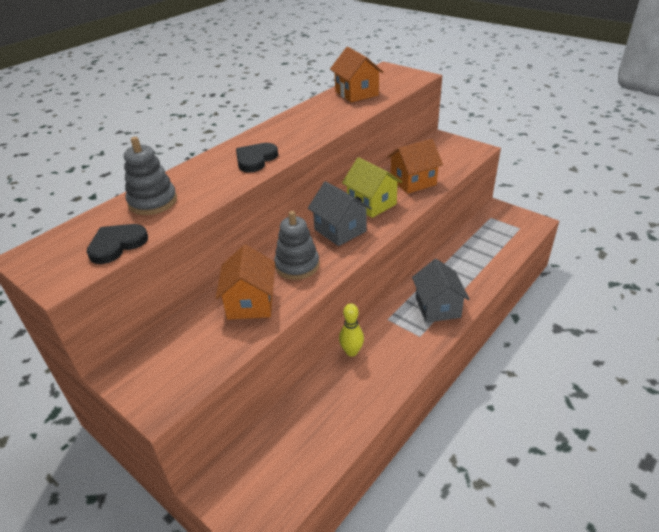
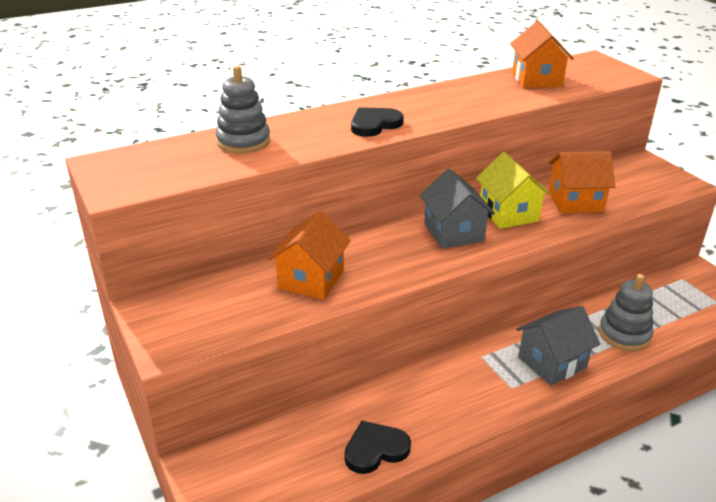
camera: 20 degrees right, 5 degrees down
(117, 245) = (185, 173): black heart -> black heart (375, 449)
(297, 265) = (383, 256): grey stacking toy -> grey stacking toy (624, 334)
(351, 352) = (419, 378): yellow bowling pin -> none
(437, 307) = (552, 362): grey house -> grey house turned 45 degrees clockwise

